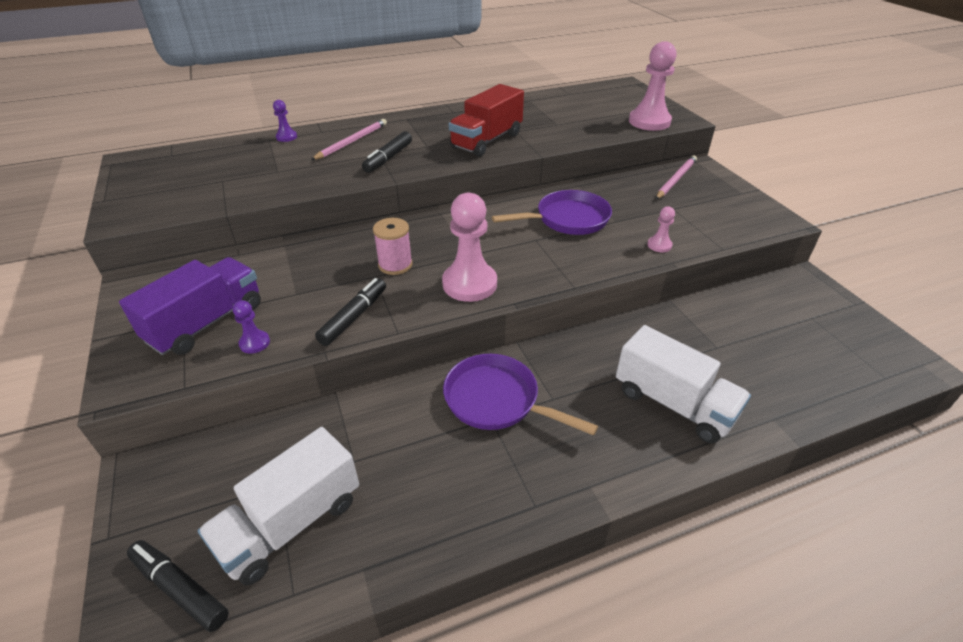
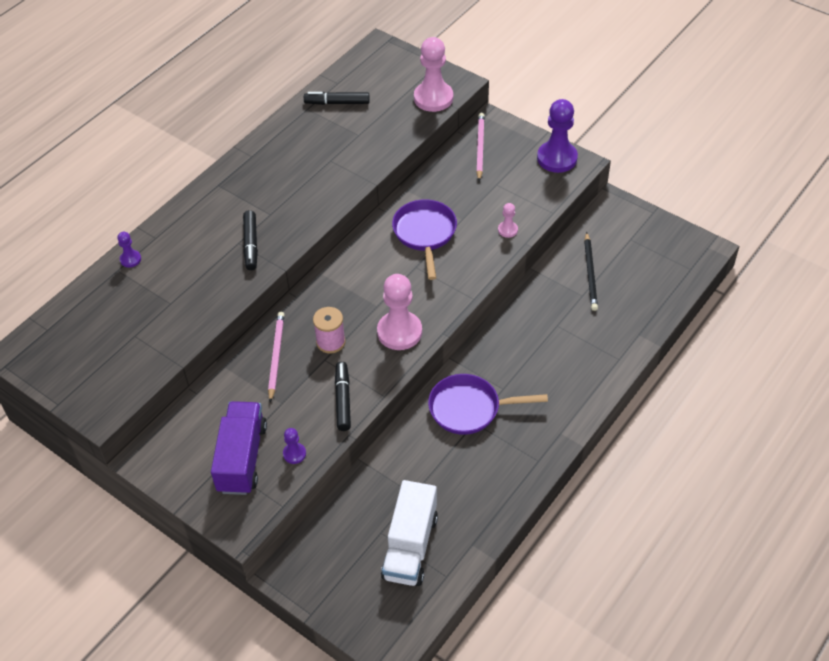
camera: 30 degrees left, 10 degrees up
(180, 589) = (383, 610): black marker -> black marker (337, 103)
(352, 142) = (198, 238): pink pencil -> pink pencil (276, 356)
(486, 141) = (316, 185): red truck -> none
(568, 219) = (425, 234): purple pan -> purple pan turned 45 degrees counterclockwise
(673, 403) = (577, 353): white truck -> none
(740, 330) = (590, 273): none -> black pencil
(756, 210) = (557, 158): none -> purple pawn

